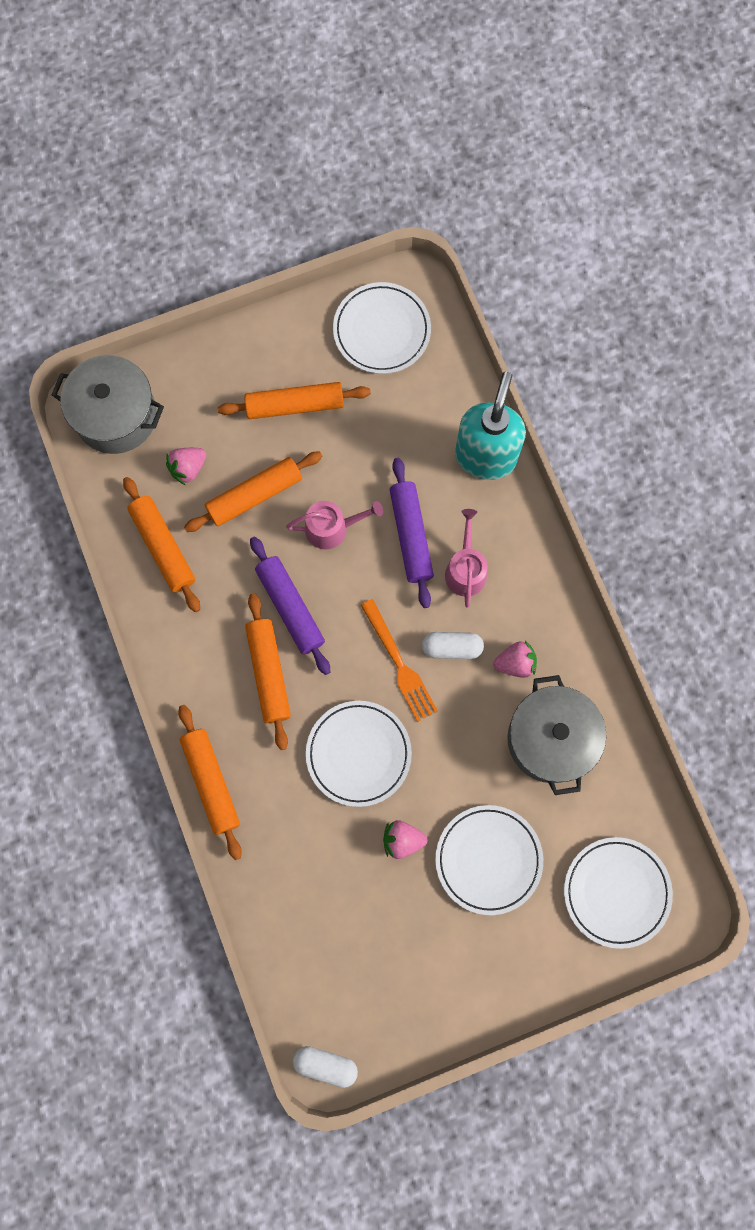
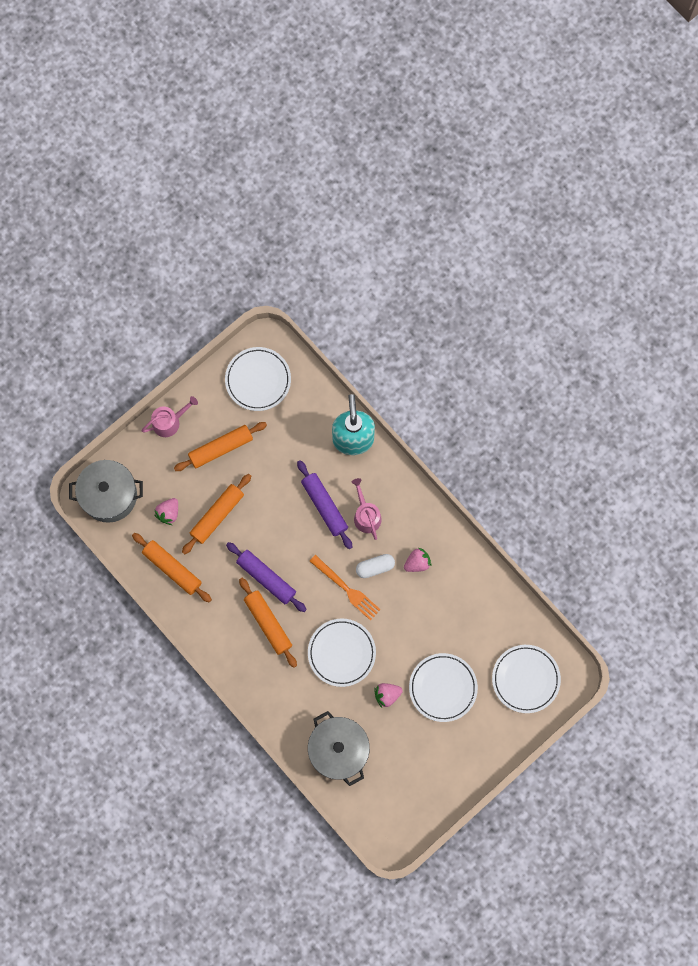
camera: 20 degrees left, 0 degrees up
(211, 782) = (258, 703): orange rolling pin -> none
(325, 1064) = (389, 842): white capsule -> none
(332, 528) = (273, 519): pink watering can -> pink watering can (169, 422)
(550, 739) = (455, 601): grey pot -> grey pot (338, 750)

